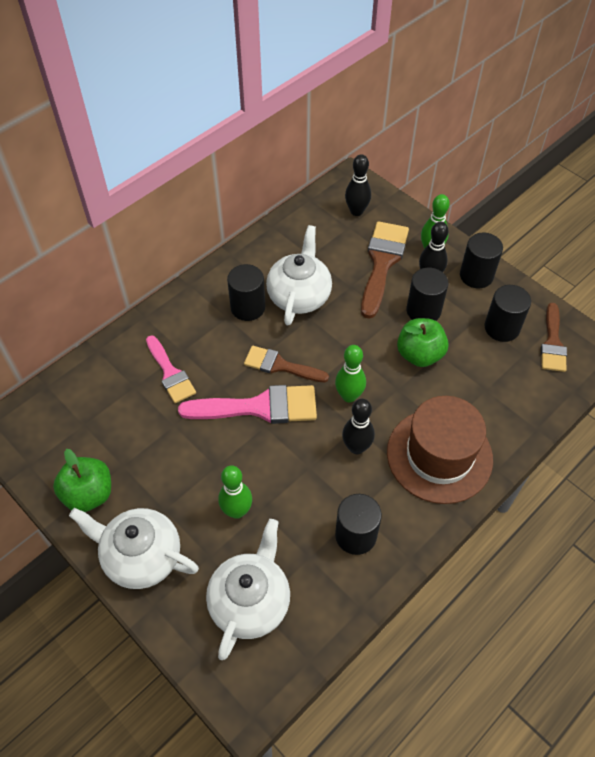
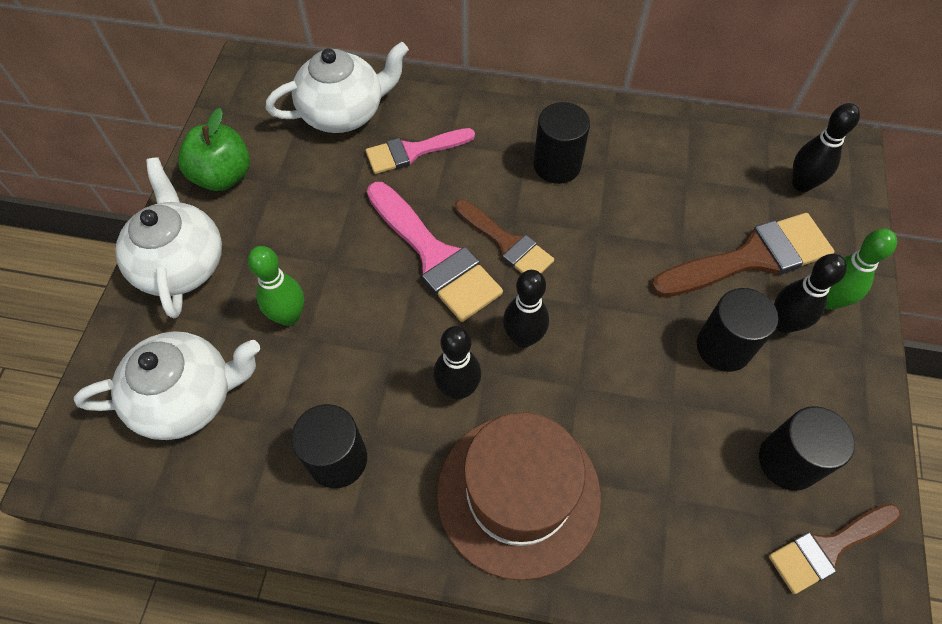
camera: 55 degrees right, 5 degrees up
(170, 373) = (413, 151): pink brush -> pink brush turned 45 degrees clockwise
(280, 365) = (506, 243): brown brush -> brown brush turned 150 degrees clockwise
(299, 295) = (619, 202): white teapot -> white teapot (344, 112)
(349, 396) = (523, 338): green bowling pin -> black bowling pin
(419, 354) = (651, 382): green apple -> none
(476, 275) = (843, 379): black cylinder -> none

